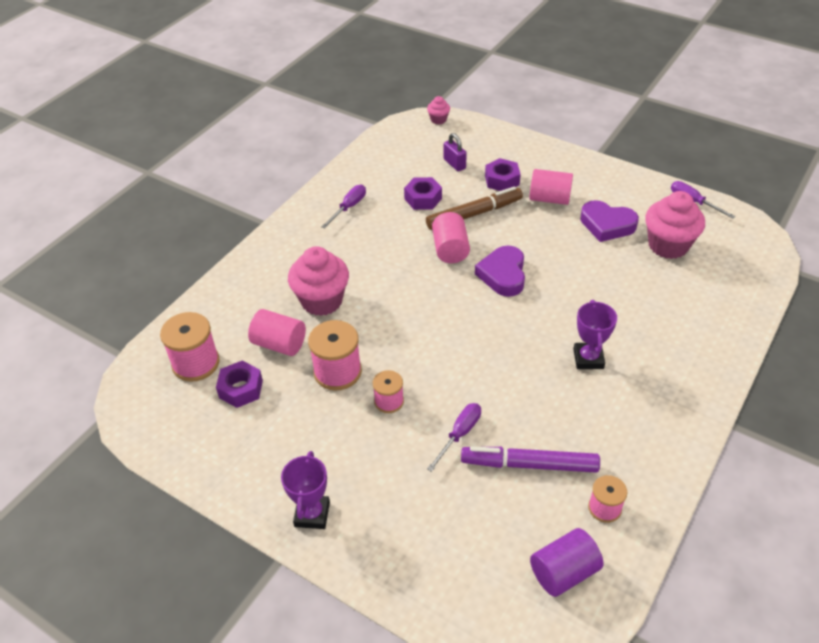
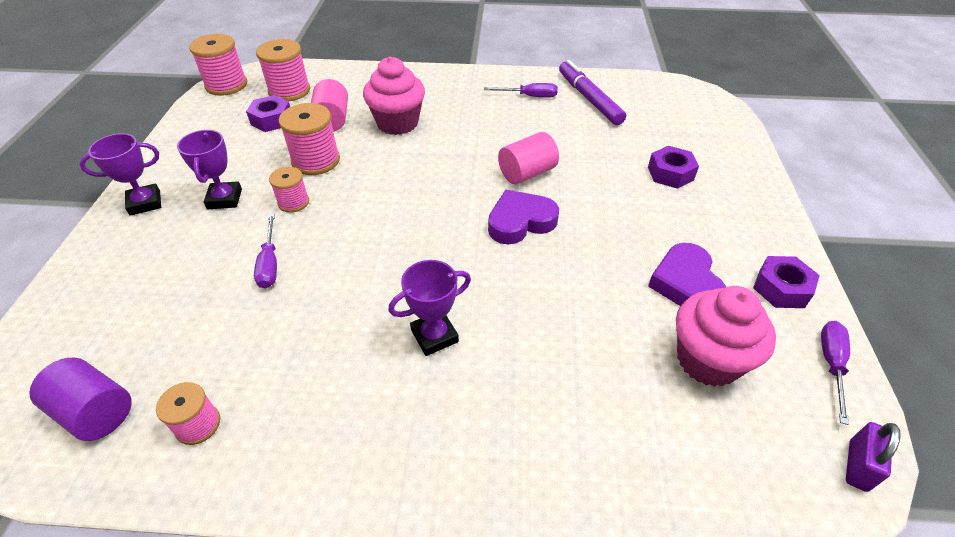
camera: 60 degrees right, 0 degrees up
(135, 413) = (226, 85): none -> pink spool
(349, 450) = (224, 199): none -> purple trophy
(423, 198) = (584, 132): purple nut -> purple nut (781, 288)
(438, 120) = (714, 102): pink cupcake -> none
(454, 164) = (659, 134): purple padlock -> purple padlock (857, 465)
(459, 434) = (269, 263): purple screwdriver -> purple screwdriver turned 75 degrees clockwise
(474, 214) = (596, 171): brown marker -> none
(529, 464) = (245, 332): purple marker -> purple marker (589, 99)
(549, 199) = (680, 219): pink cylinder -> none

